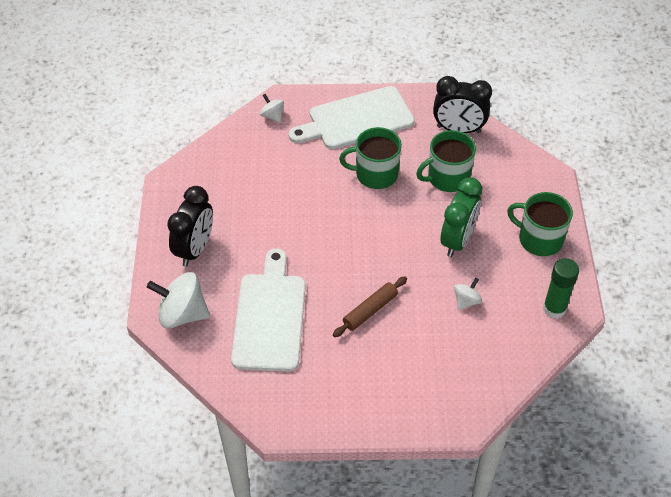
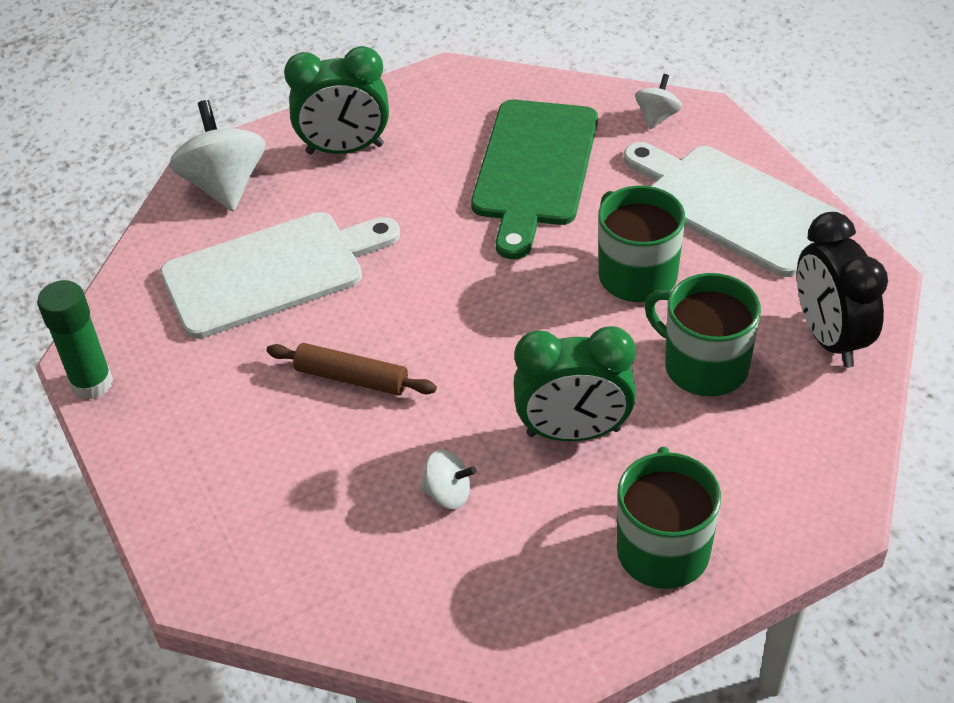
camera: 65 degrees right, 5 degrees down
(195, 249) = (345, 149): black clock -> green clock
(273, 178) = (534, 169): none -> green cutting board
(554, 309) = (513, 631): green glue stick -> green glue stick (92, 383)

